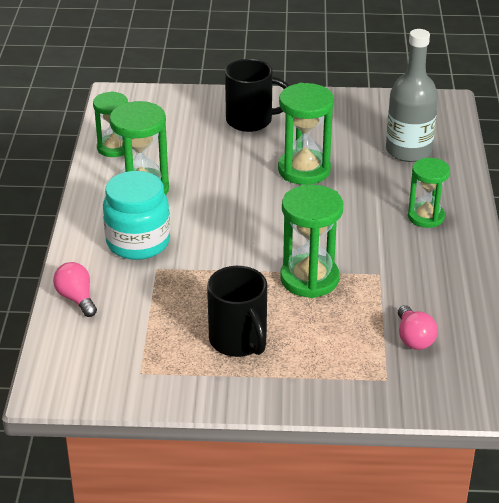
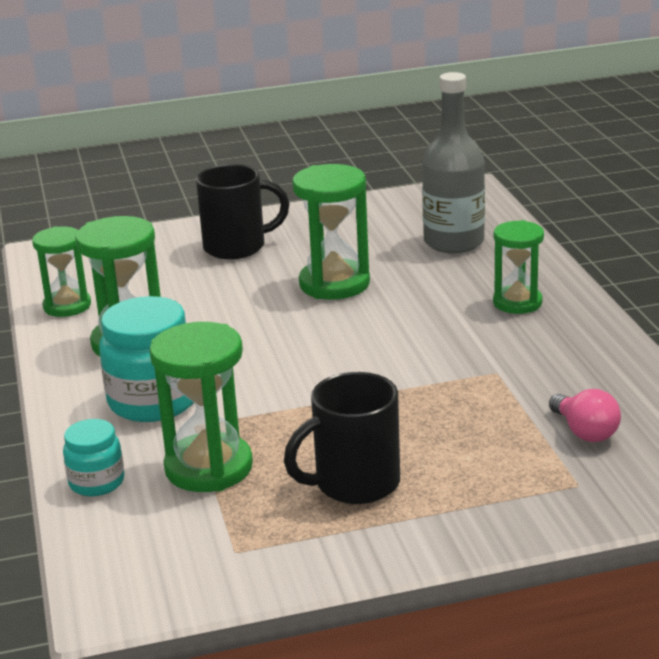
camera: 15 degrees left, 10 degrees down
(76, 298) = (97, 482): pink light bulb -> turquoise jar
(239, 341) = (354, 484): black mug -> black mug turned 105 degrees clockwise
(309, 279) = (409, 395): green hourglass -> green hourglass (209, 468)

